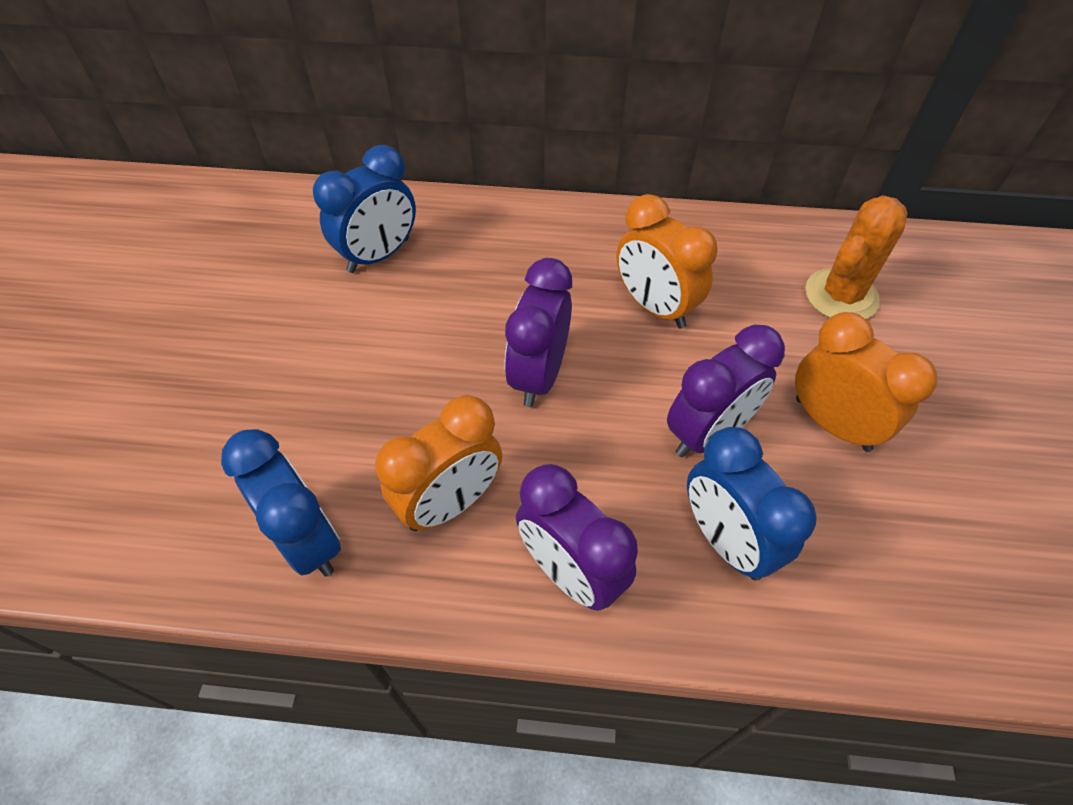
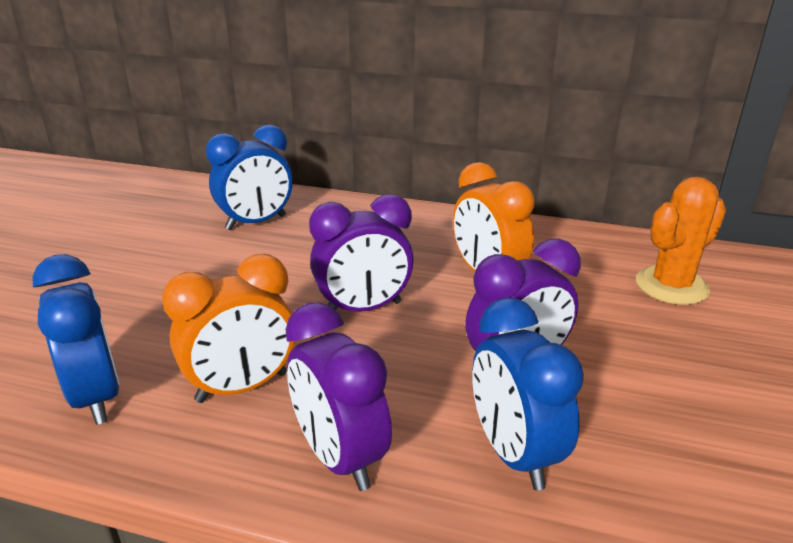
camera: 10 degrees right, 25 degrees down
(538, 375) = (363, 309): purple clock -> purple clock turned 135 degrees counterclockwise
(832, 423) = (648, 375): orange clock -> none

